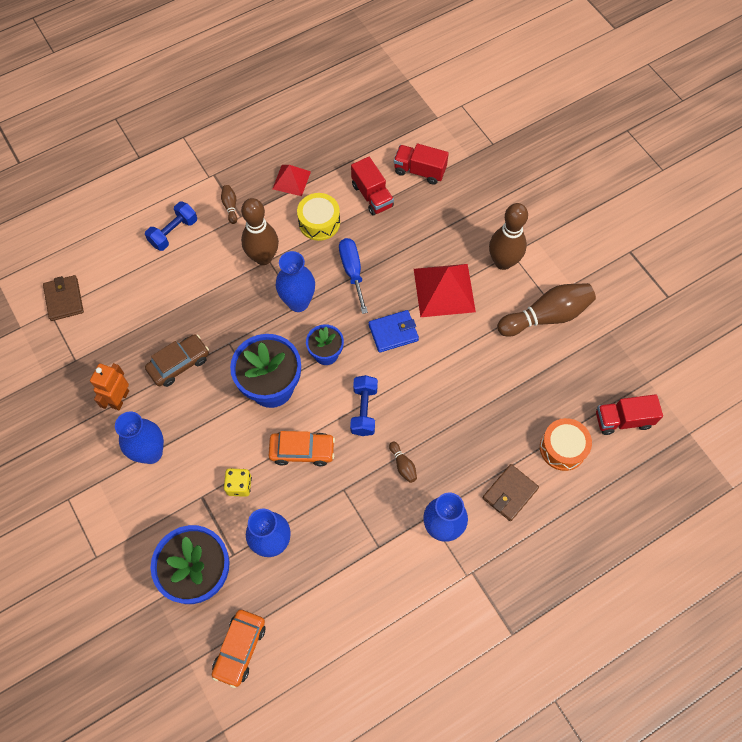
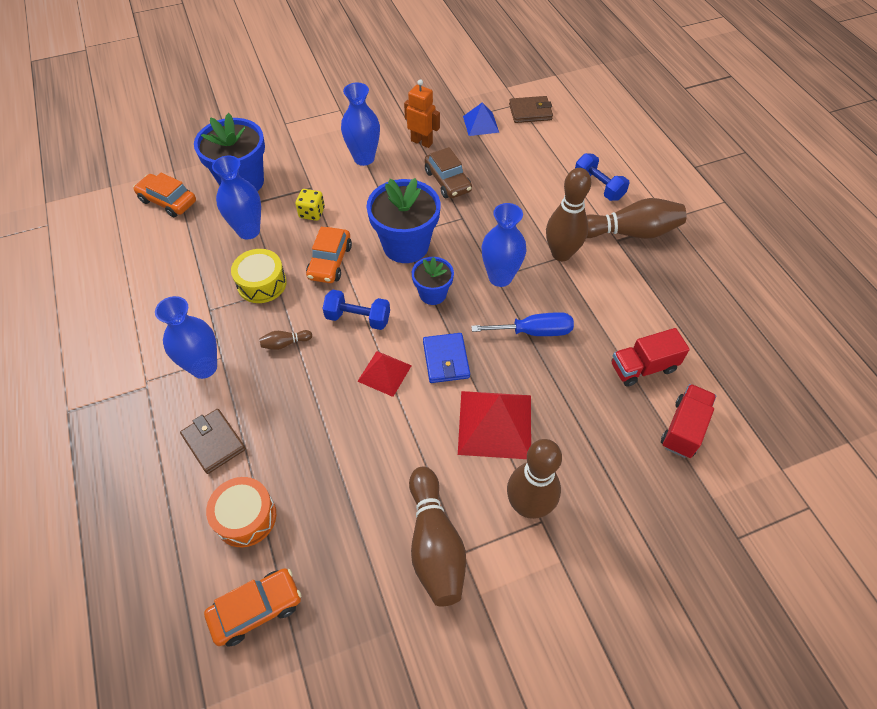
camera: 100 degrees right, 10 degrees down
(86, 345) = (481, 124): none -> blue pyramid
(230, 206) = (630, 232): brown bowling pin -> brown bowling pin, size x2.30
(291, 180) = (666, 289): red pyramid -> red pyramid (384, 373)
(319, 222) = (605, 308): yellow drum -> yellow drum (262, 283)
(623, 420) = (256, 609): red truck -> orange car

